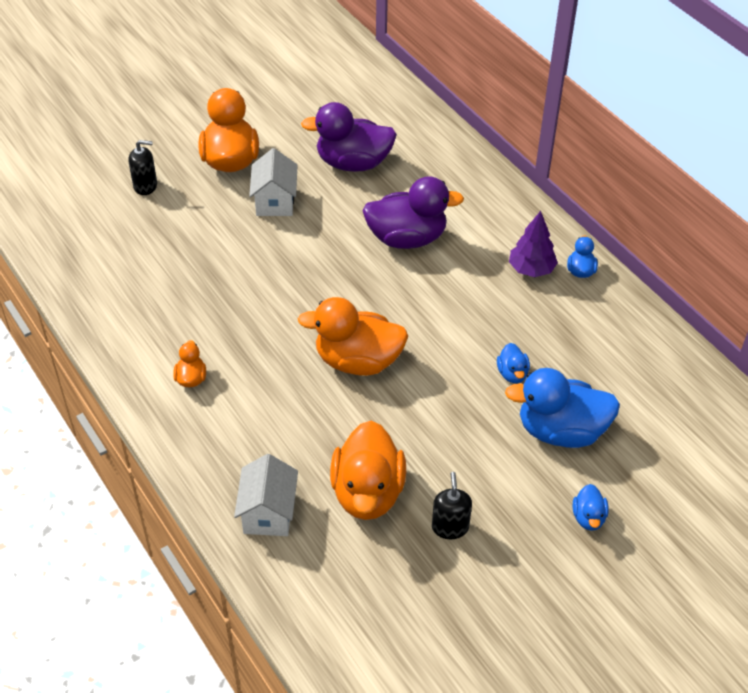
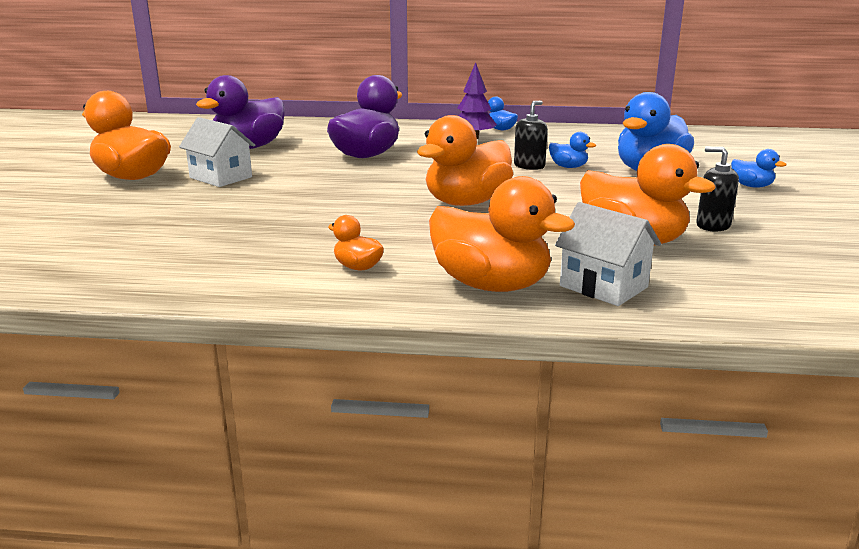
camera: 50 degrees left, 25 degrees down
(145, 186) = (63, 212): black soap dispenser -> black soap dispenser (529, 166)
(221, 456) = (491, 285): none -> orange duck

